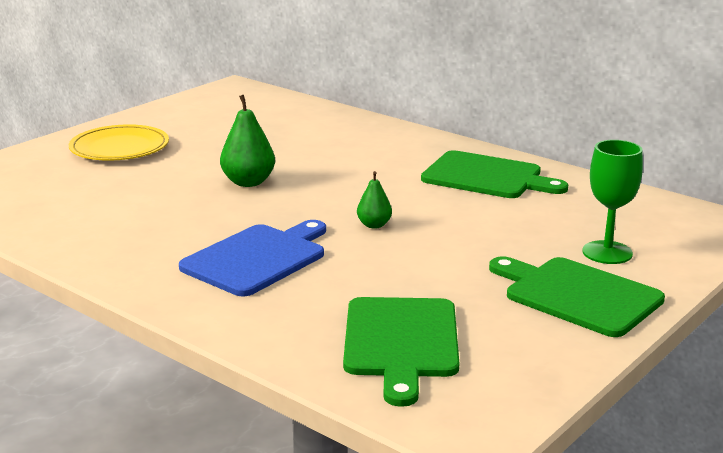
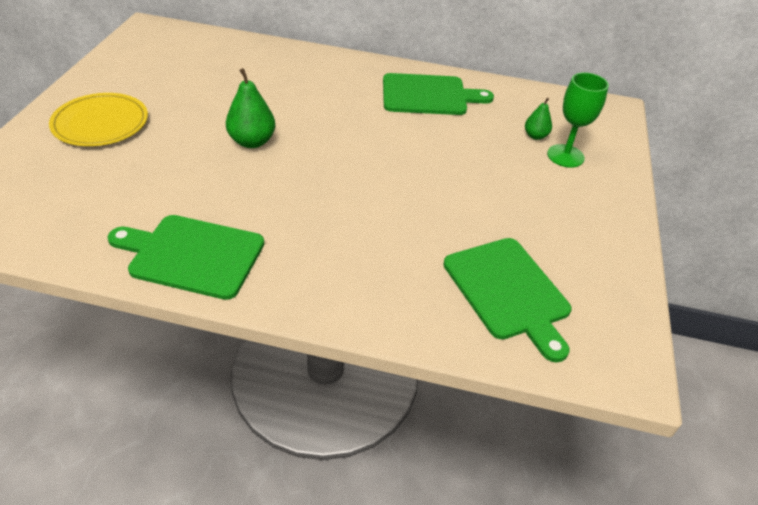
camera: 30 degrees left, 20 degrees up
(258, 258) = (331, 230): blue cutting board -> none
(374, 225) = (389, 168): green pear -> green pear (535, 136)
(577, 295) = (580, 204): green cutting board -> green cutting board (192, 255)

